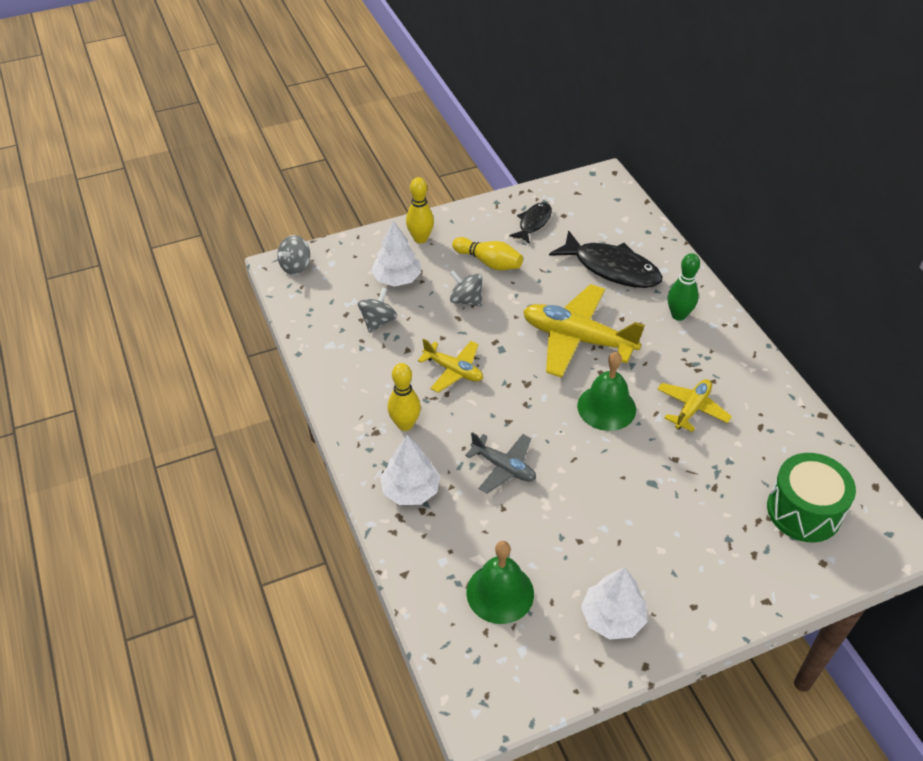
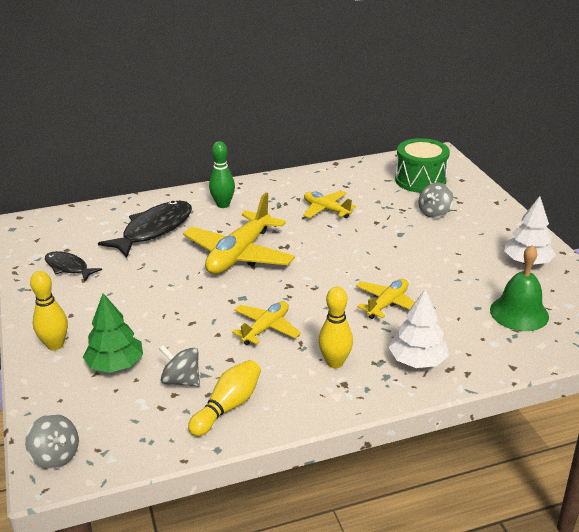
camera: 85 degrees left, 15 degrees down
(397, 279) = (115, 364): white tree -> green tree
(466, 300) = (167, 316): grey spinning top -> grey spinning top (434, 212)
(489, 262) = (116, 298): yellow bowling pin -> yellow bowling pin (228, 406)
(503, 467) = (387, 304): grey plane -> yellow plane
(606, 407) = (321, 247): green bell -> none

